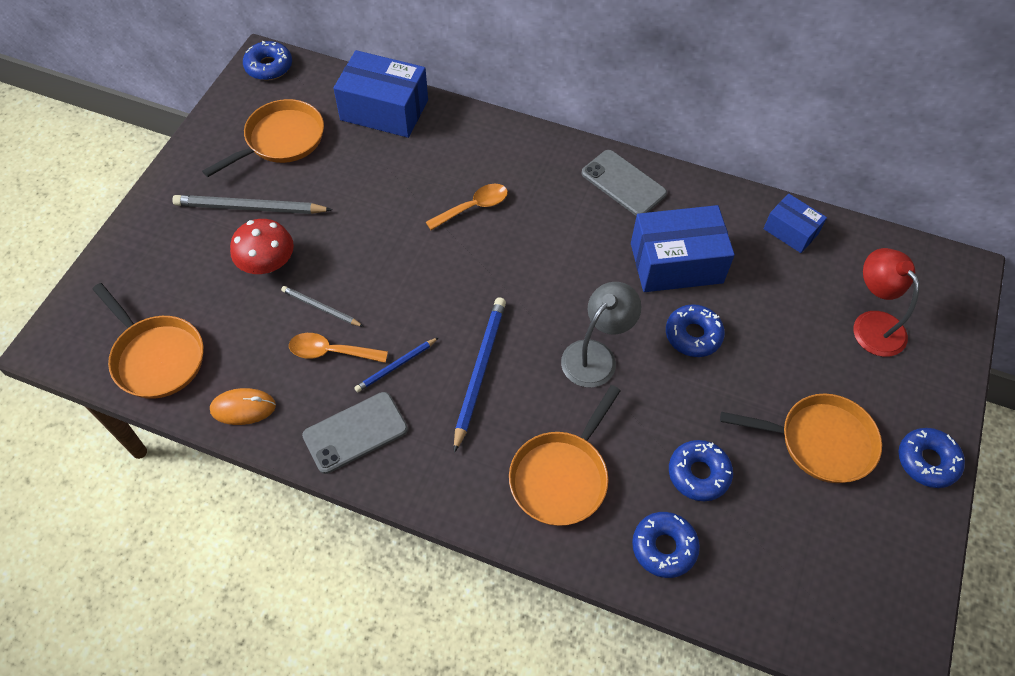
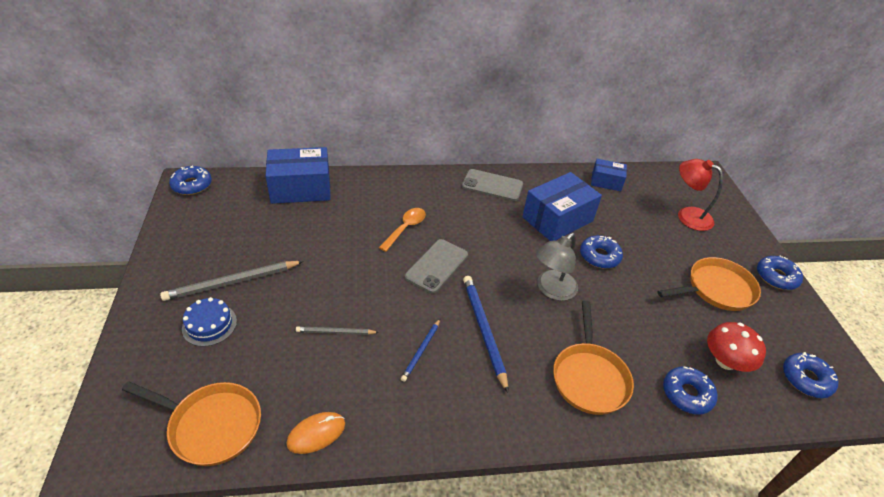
camera: 30 degrees left, 15 degrees down
(205, 249) = (209, 325): none -> blue cake
(267, 263) = (271, 316): red mushroom -> red mushroom (725, 361)
(280, 140) = (230, 229): orange pan -> none
(331, 352) = (364, 360): orange spoon -> none
(355, 432) = (422, 412): grey phone -> grey phone (437, 266)
(596, 355) = (551, 290): grey lamp -> grey lamp turned 150 degrees counterclockwise
(698, 474) = (668, 337): blue donut -> blue donut (806, 379)

